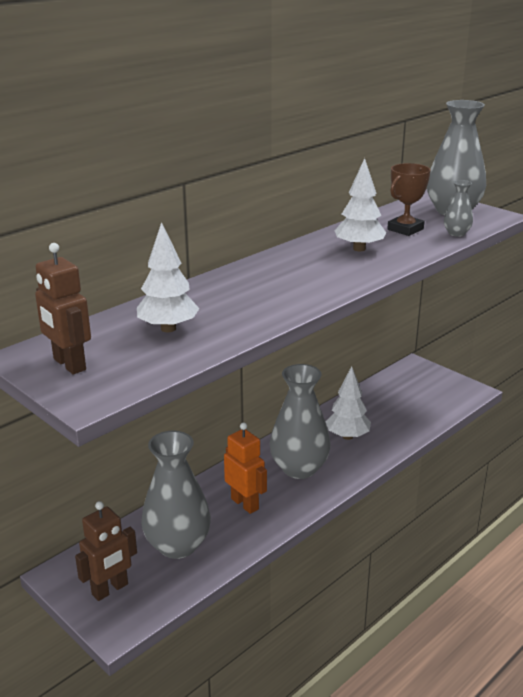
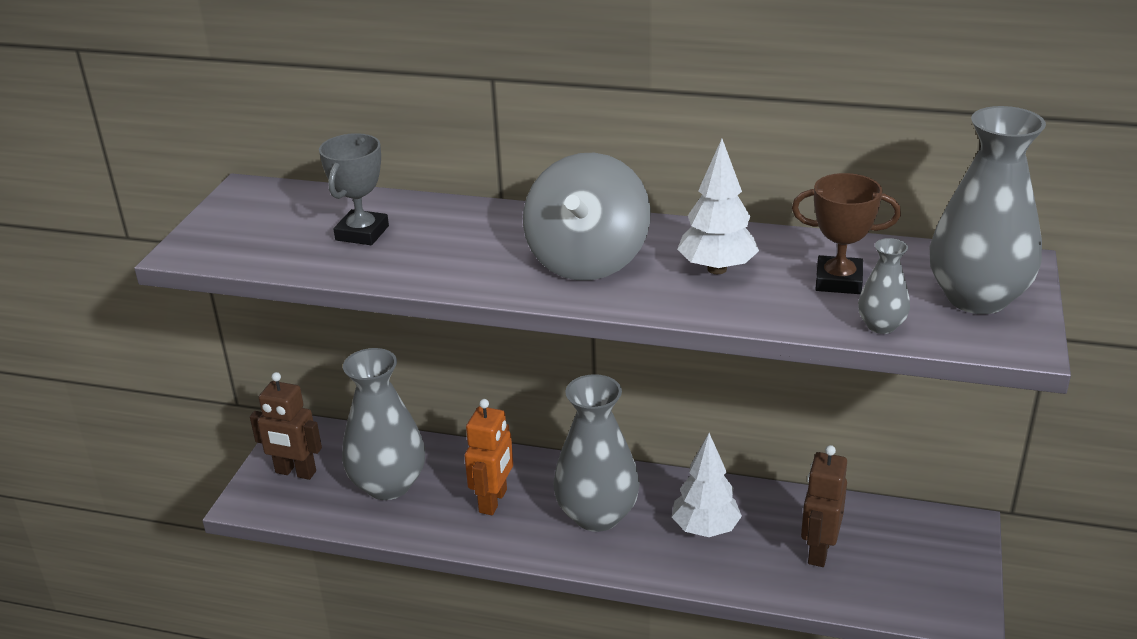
camera: 60 degrees right, 5 degrees up
(69, 364) = (246, 216): brown robot -> brown robot (818, 551)
(168, 328) = (362, 233): white tree -> grey trophy
(305, 274) = (587, 260): none -> grey spinning top

